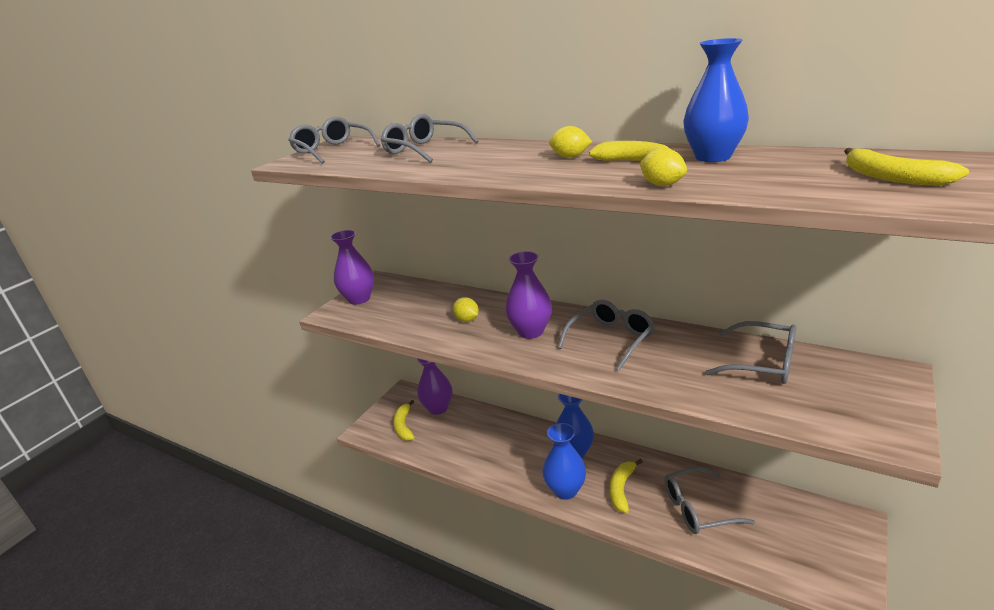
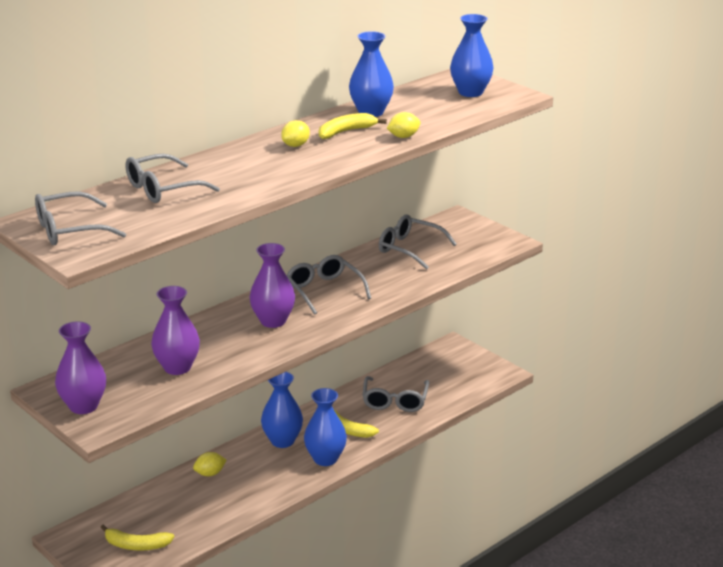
camera: 75 degrees left, 0 degrees up
(438, 408) = (128, 514): purple vase -> purple vase (177, 367)
(467, 319) = (214, 348): yellow lemon -> yellow lemon (210, 473)
(762, 363) = (410, 249): grey glasses -> grey glasses turned 105 degrees counterclockwise
(892, 177) = (470, 92): yellow banana -> blue vase

